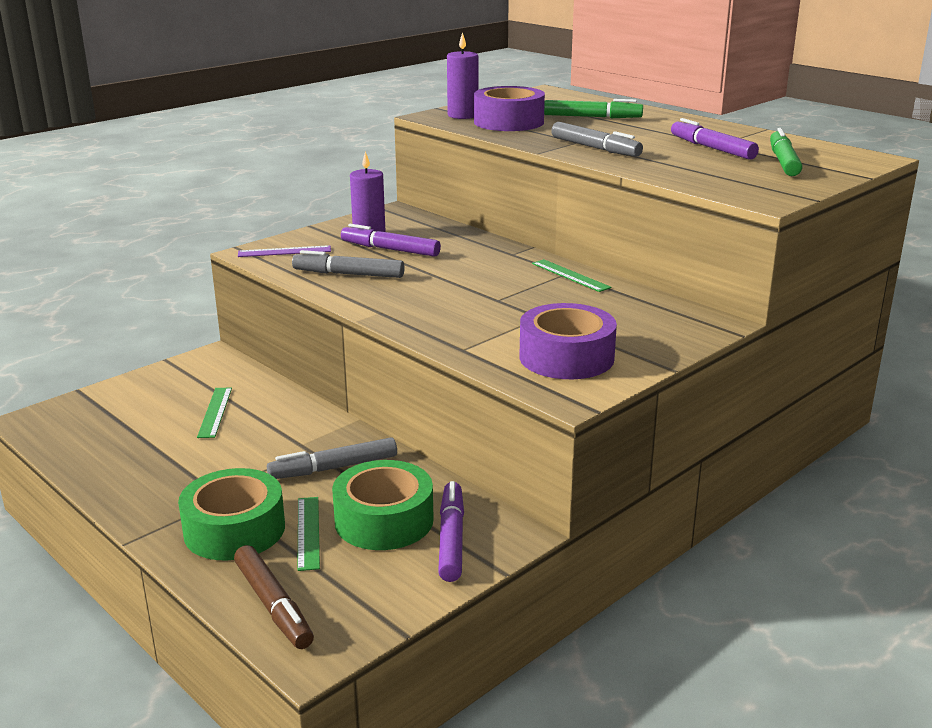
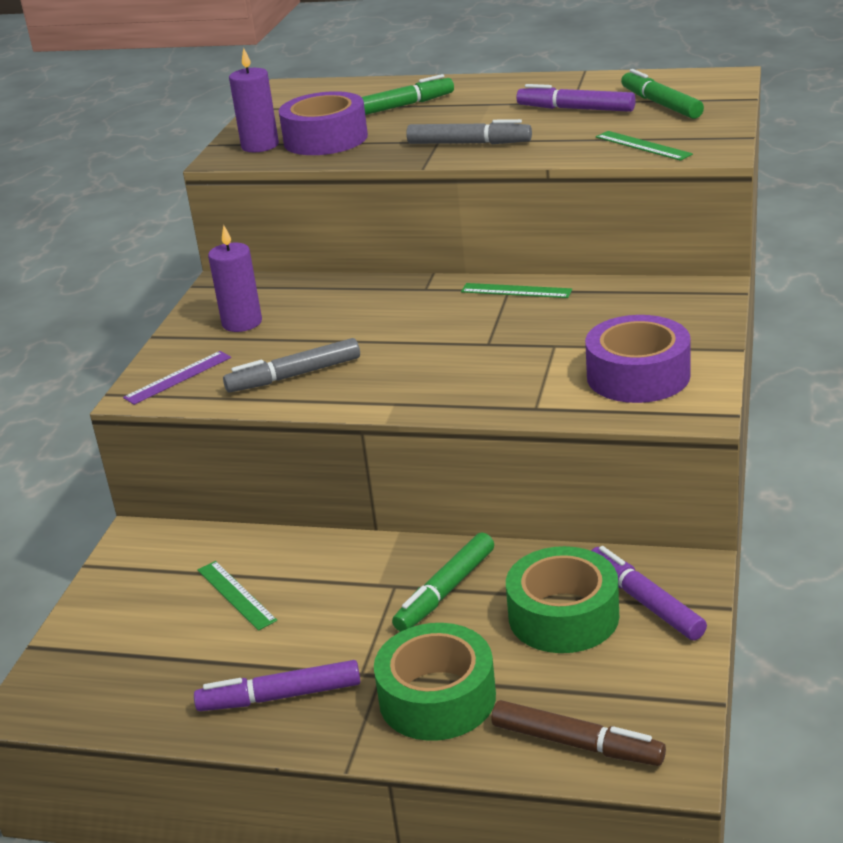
camera: 30 degrees left, 5 degrees up
(308, 532) = (511, 663): green ruler -> green ruler (643, 145)
(334, 468) = (446, 591): grey marker -> green marker
(390, 250) = (293, 331): purple marker -> purple marker (281, 696)

